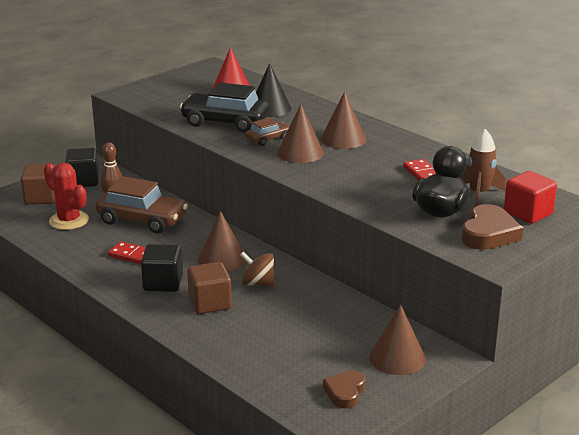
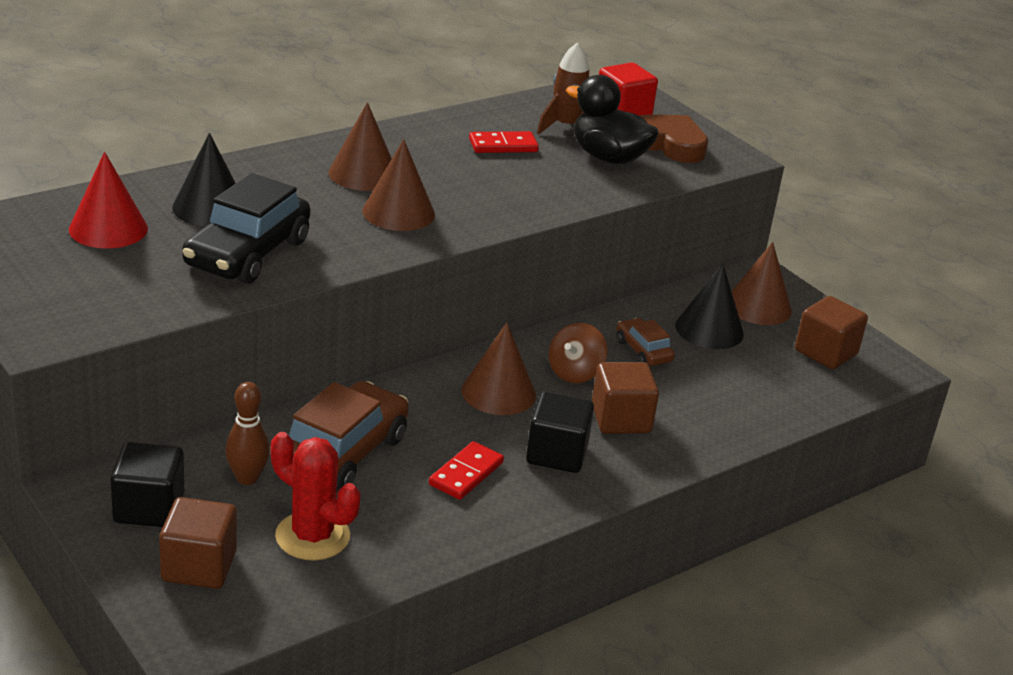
camera: 85 degrees left, 5 degrees up
(69, 220) = (312, 536): red cactus -> red cactus turned 75 degrees clockwise
(268, 139) = (335, 228): brown car -> brown car (643, 351)
(345, 392) = (825, 352): brown heart -> brown cube
(346, 335) = (709, 329): none -> black cone

